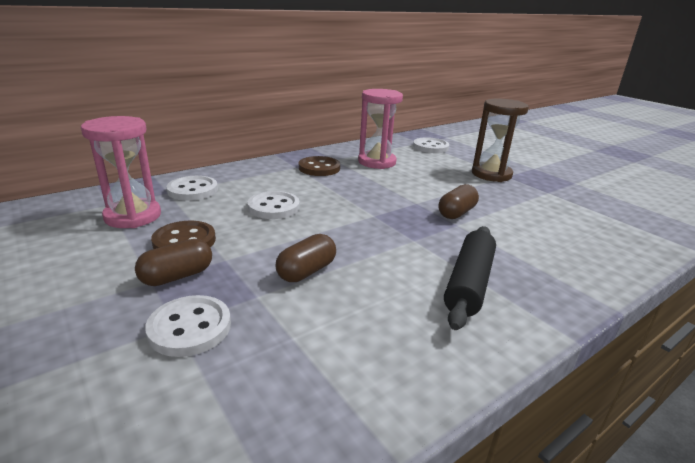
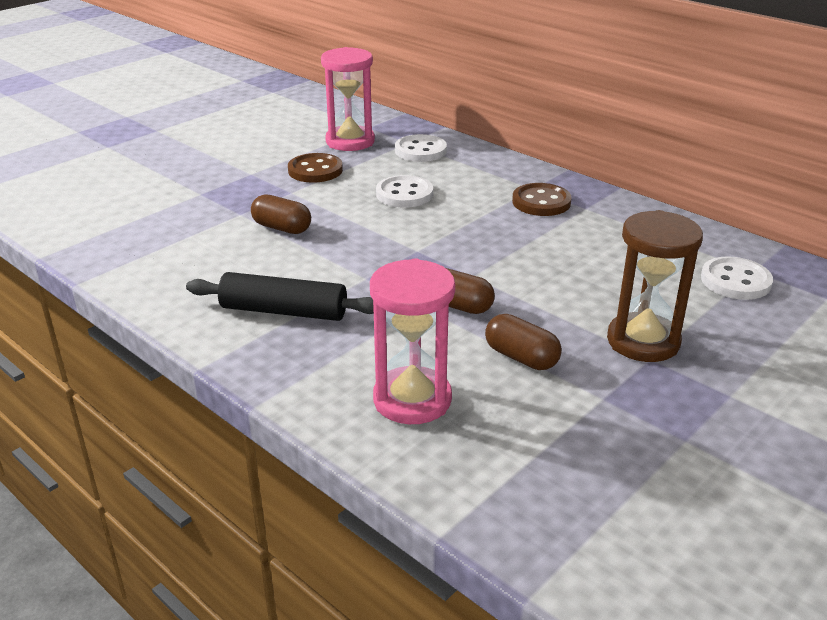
camera: 80 degrees right, 5 degrees up
(177, 276) = (260, 180): brown capsule -> brown capsule (521, 357)
(190, 328) = (197, 198): white button -> none
(377, 162) = (604, 238): pink hourglass -> pink hourglass (412, 399)

